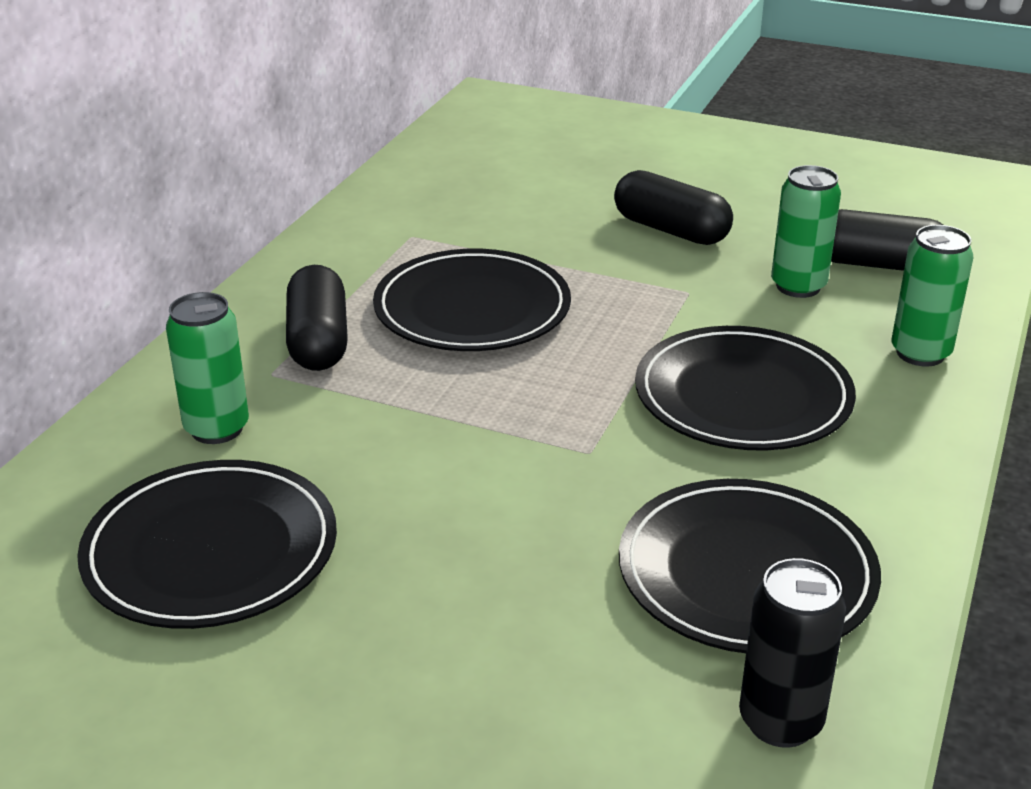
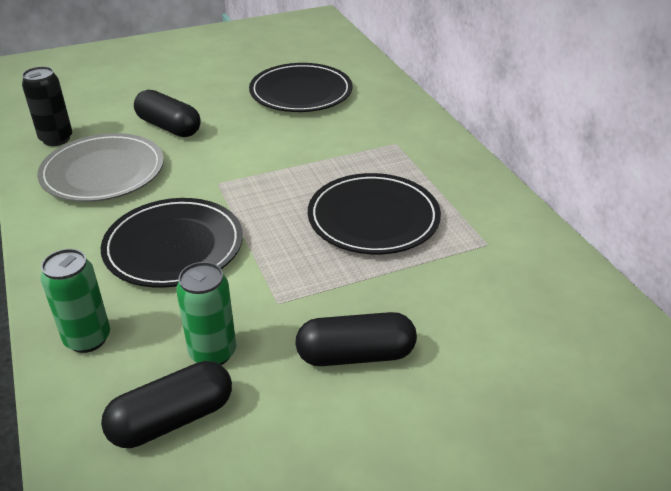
camera: 135 degrees right, 5 degrees up
(217, 428) = (372, 118): green can -> none
(318, 341) = (407, 164): black capsule -> black capsule (169, 127)
(746, 573) = (103, 172): black plate -> grey plate

